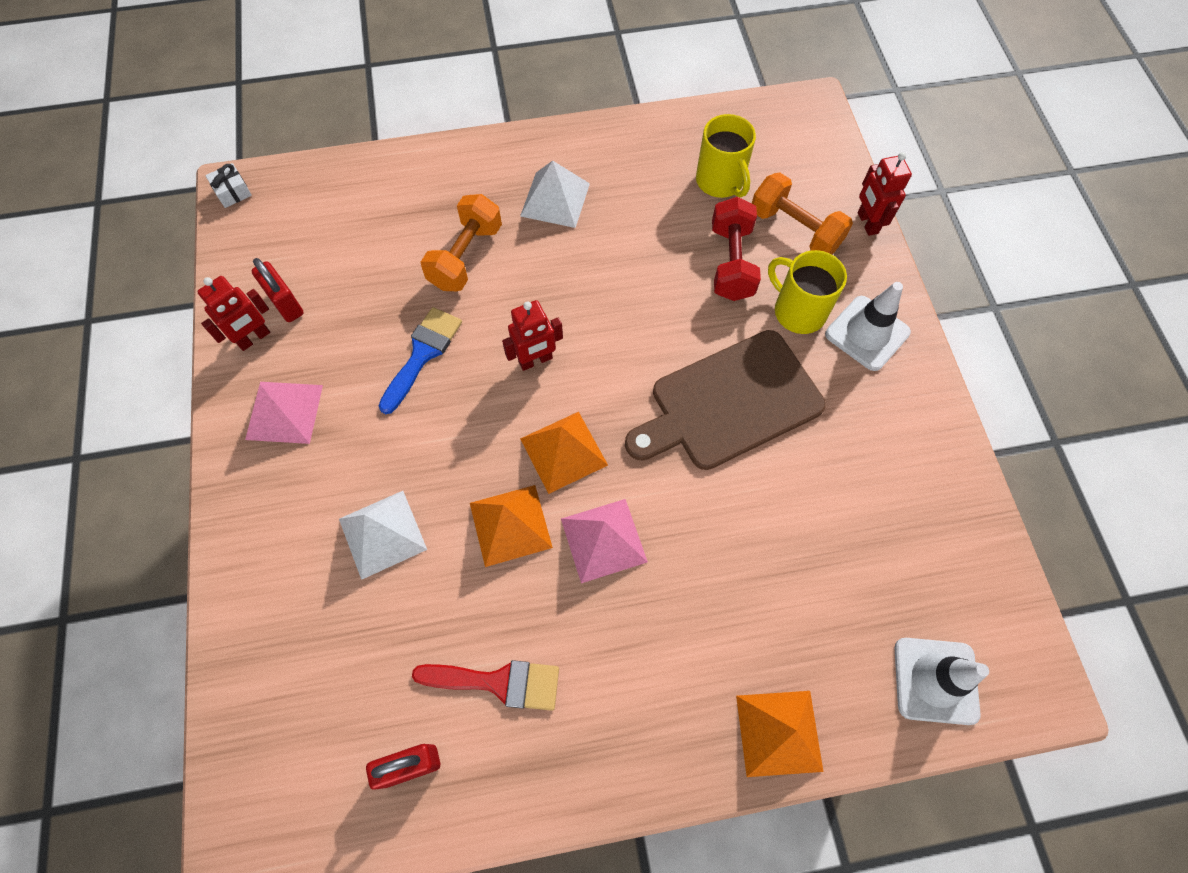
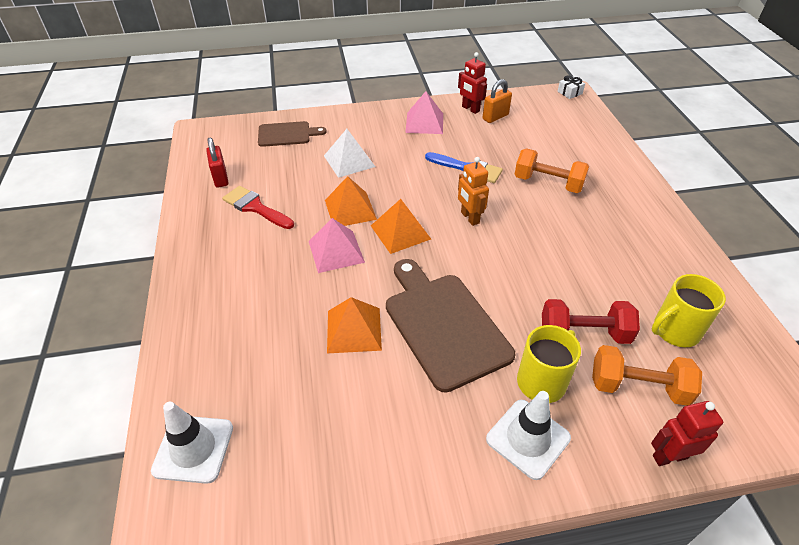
camera: 90 degrees right, 20 degrees down
(282, 656) = (287, 134): none -> brown cutting board
(285, 304) = (495, 117): red padlock -> orange padlock
(498, 682) = (255, 207): red brush -> red brush turned 120 degrees clockwise
(535, 360) = (469, 218): red robot -> orange robot
(555, 199) = (614, 225): white pyramid -> none
(778, 733) = (187, 338): orange pyramid -> orange pyramid (354, 330)
(795, 229) = (638, 387): orange dumbbell -> orange dumbbell turned 60 degrees clockwise

